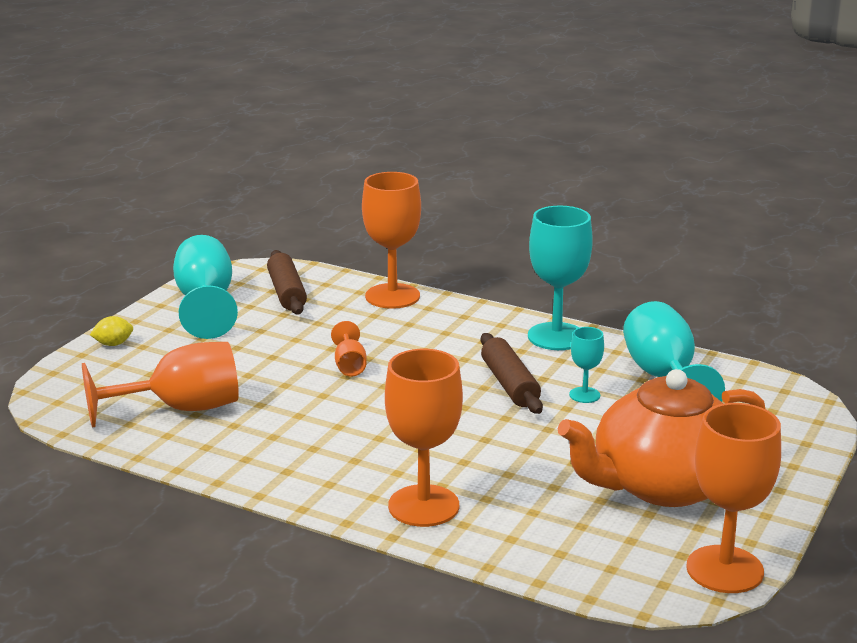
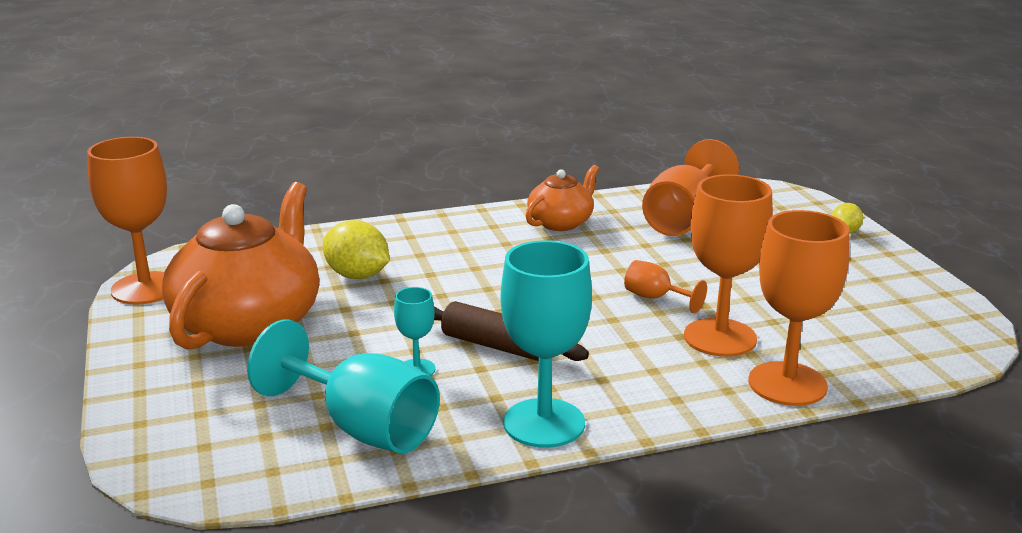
camera: 135 degrees right, 0 degrees up
(205, 303) = (893, 290): turquoise goblet -> none
(272, 456) = (561, 222): none -> orange teapot
(287, 293) = (873, 335): brown rolling pin -> none
(423, 506) = (410, 239): orange goblet -> orange goblet (720, 338)
(524, 488) = (357, 276): none -> yellow lemon

